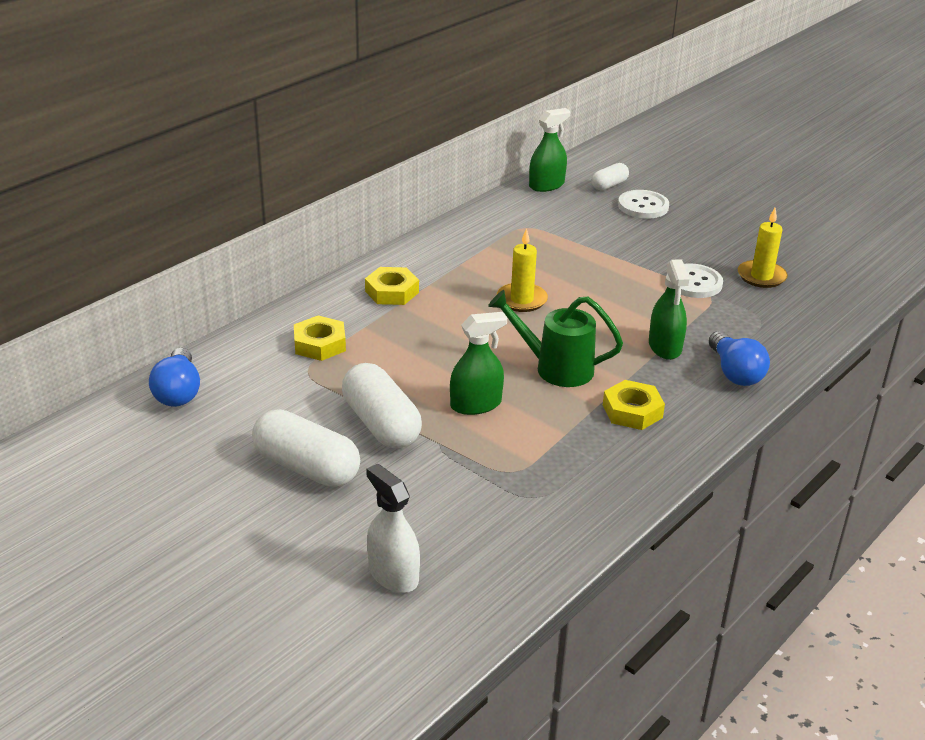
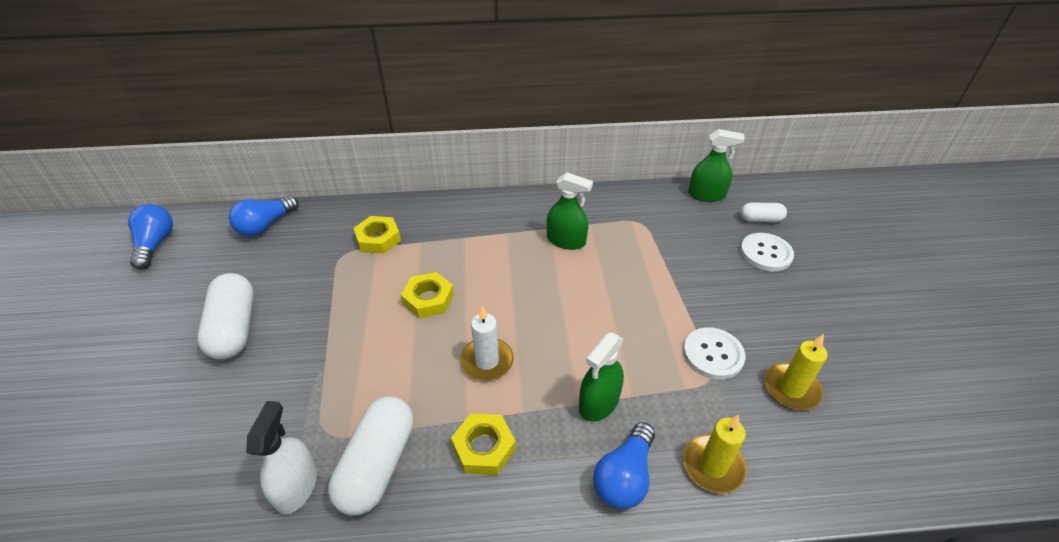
camera: 45 degrees right, 10 degrees up
(78, 467) = (155, 244): none -> blue light bulb
(381, 424) = (317, 326): white capsule -> white capsule (378, 464)
(392, 292) = (475, 225): yellow nut -> yellow nut (428, 299)
(393, 574) = (140, 458): white spray bottle -> white spray bottle (296, 486)
(476, 404) = (391, 353): green spray bottle -> green spray bottle (566, 241)
(521, 300) = (549, 283): yellow candle -> yellow candle (713, 466)
(555, 368) = (487, 361): green watering can -> white candle

